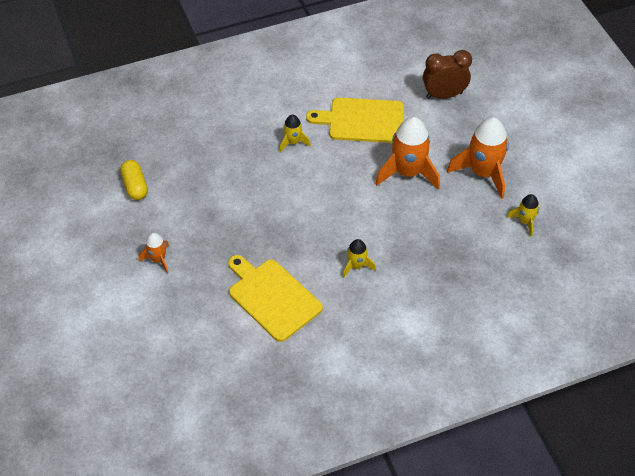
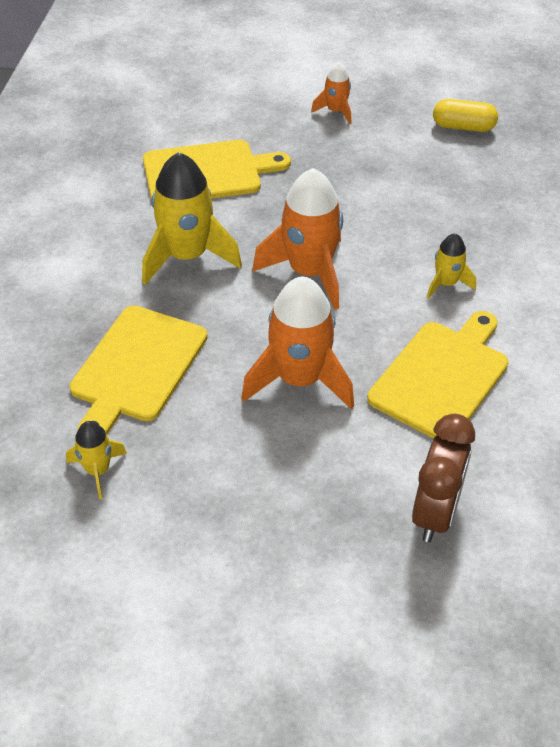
camera: 120 degrees right, 5 degrees down
(356, 266) = (187, 256): yellow rocket -> yellow rocket, size x1.96
(454, 242) = (136, 368): none -> yellow cutting board
(482, 173) = (229, 471): orange rocket -> orange rocket (309, 272)

